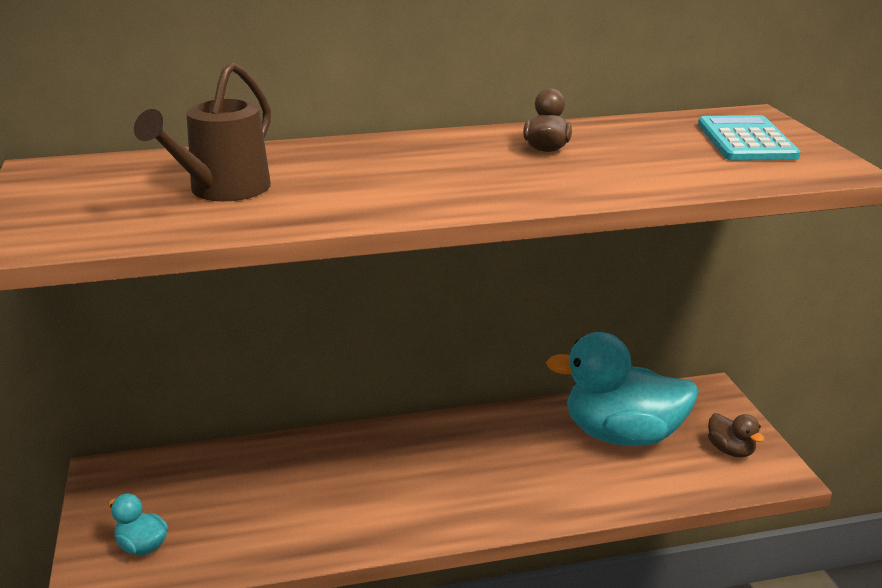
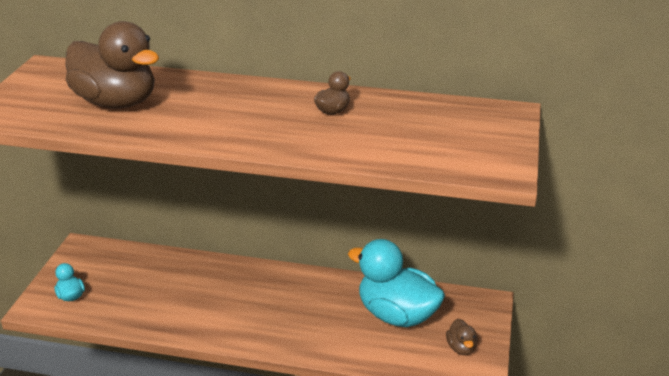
camera: 25 degrees right, 5 degrees up
(222, 191) = (116, 102): brown watering can -> brown duck
(746, 140) = (474, 133): turquoise calculator -> none

